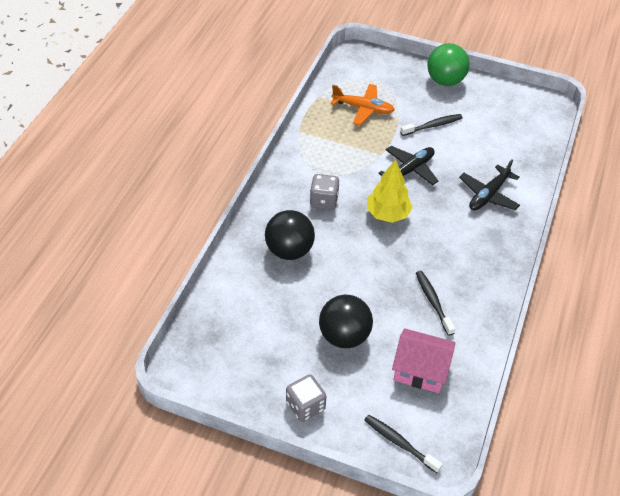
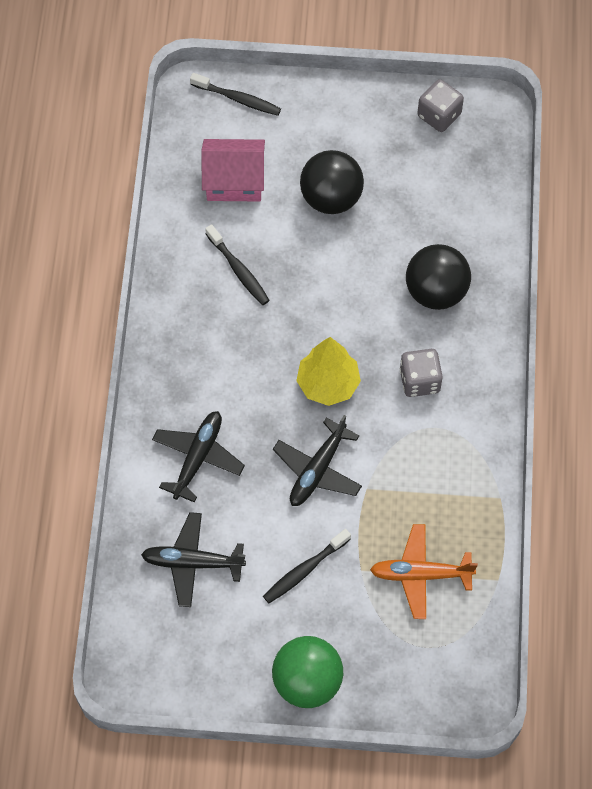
camera: 165 degrees right, 15 degrees up
(305, 406) = (347, 109): grey dice -> grey dice (439, 115)
(502, 144) = (192, 562): none -> black plane

